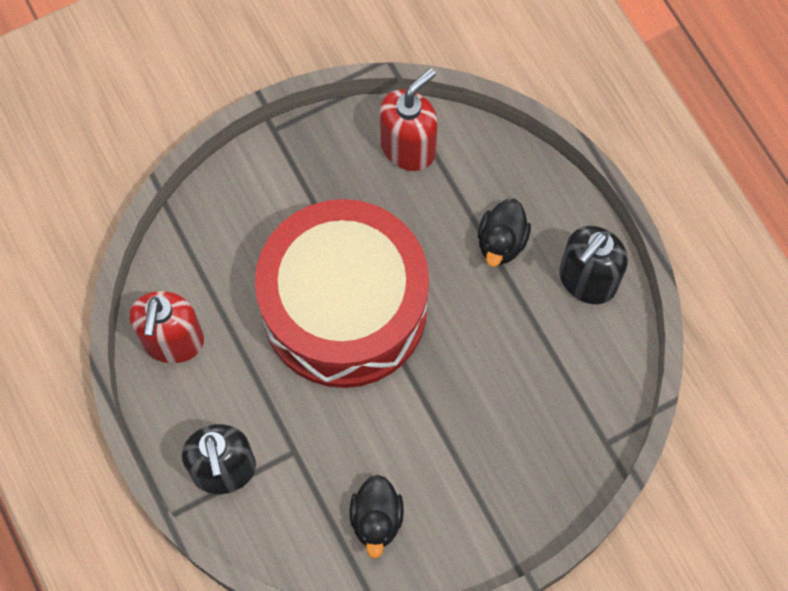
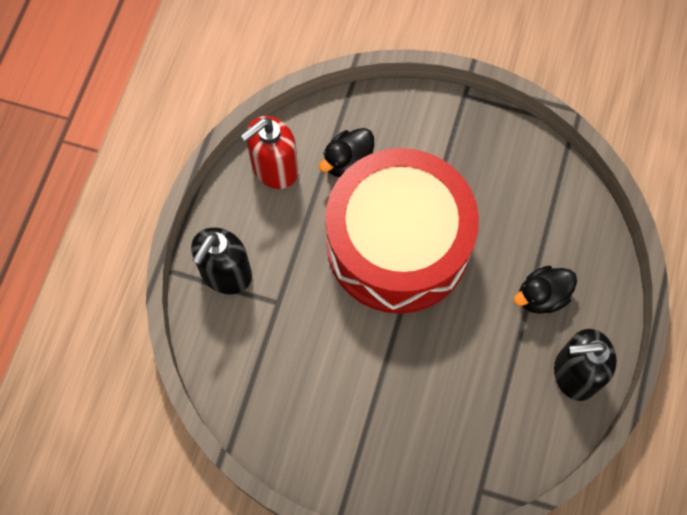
camera: 45 degrees right, 0 degrees up
(376, 519) = (285, 393): black duck -> black duck (348, 161)
(408, 147) = (540, 181): red soap dispenser -> none

